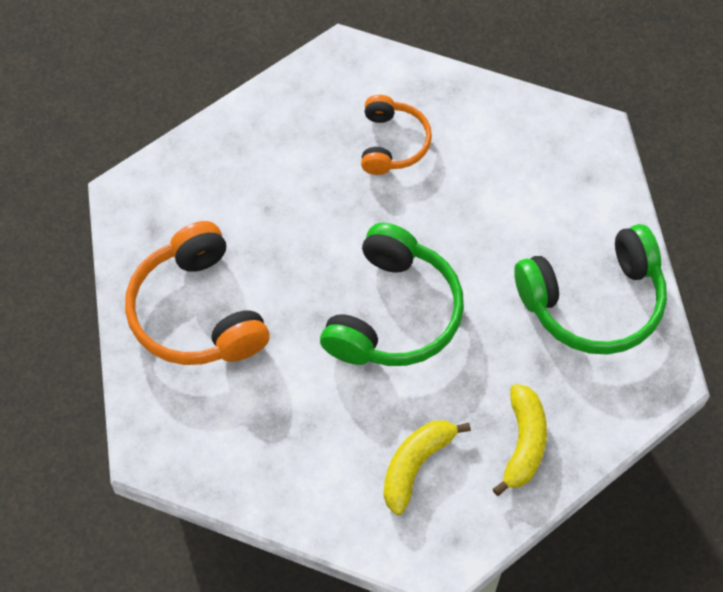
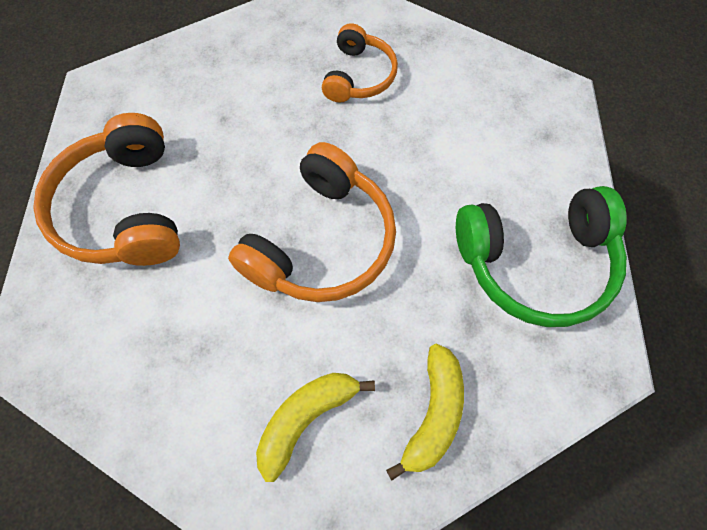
camera: 10 degrees right, 5 degrees up
(393, 313) = (321, 241): green headphones -> orange headphones

